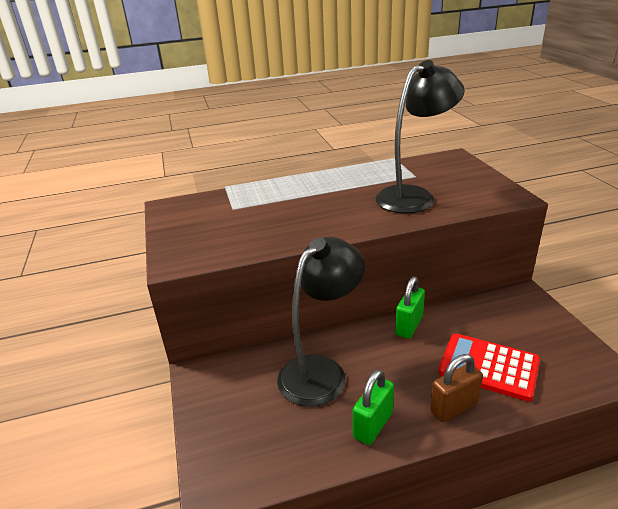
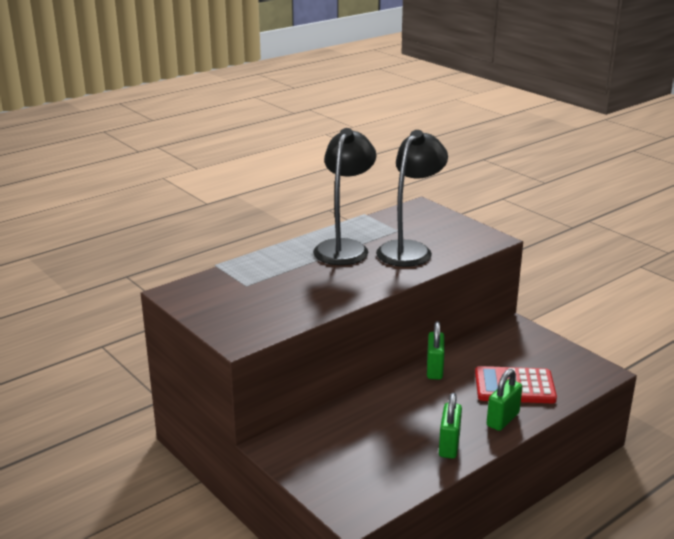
camera: 25 degrees left, 5 degrees down
(321, 371) = (382, 419): black lamp -> black lamp (344, 247)
(454, 407) = (503, 419): brown padlock -> green padlock

